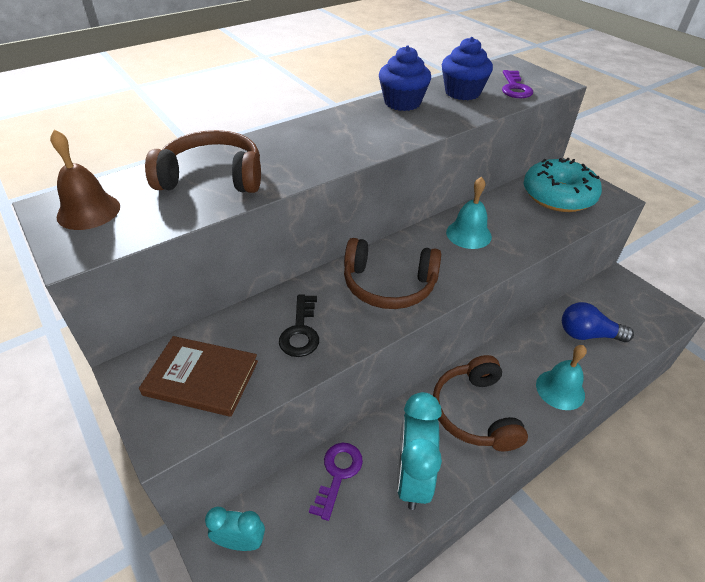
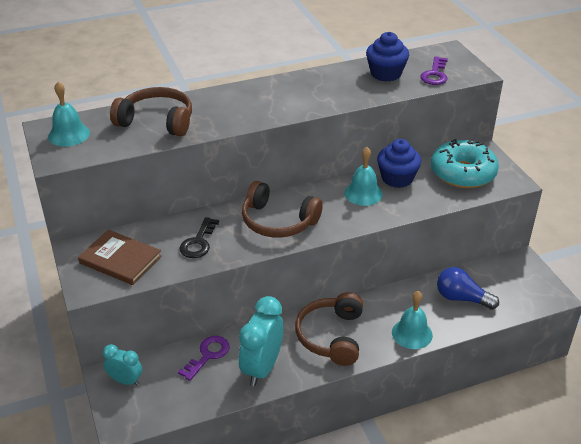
camera: 15 degrees right, 5 degrees down
(88, 211) = (69, 134): brown bell -> turquoise bell
(402, 102) = (329, 77): blue cupcake -> blue cupcake (397, 178)

